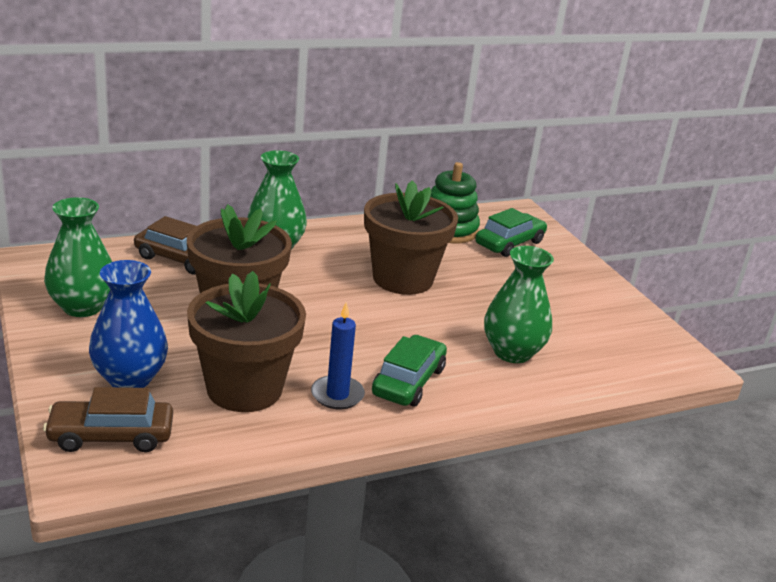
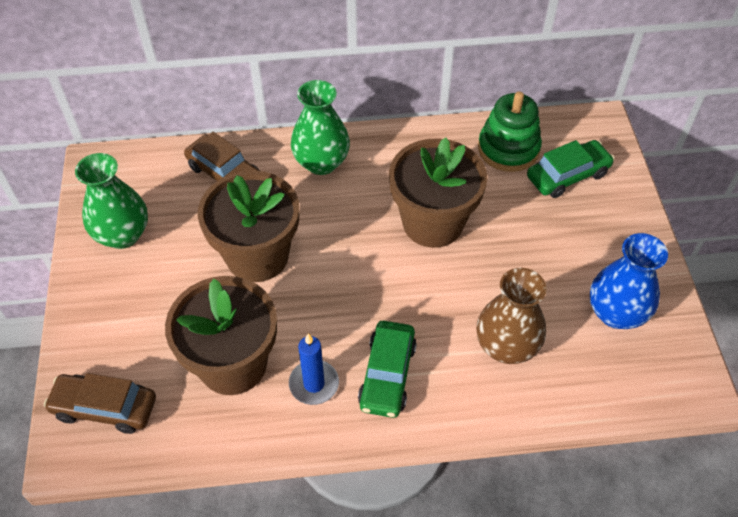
camera: 20 degrees right, 25 degrees up
(130, 378) = (138, 336): blue vase -> blue vase (616, 313)
(408, 381) = (387, 375): green car -> green car turned 150 degrees clockwise
(512, 352) = (506, 346): green vase -> brown vase

